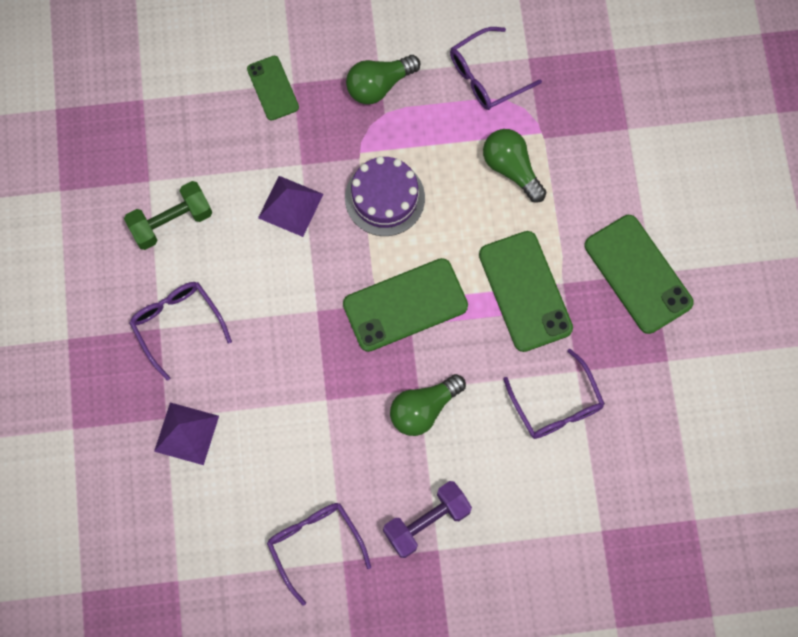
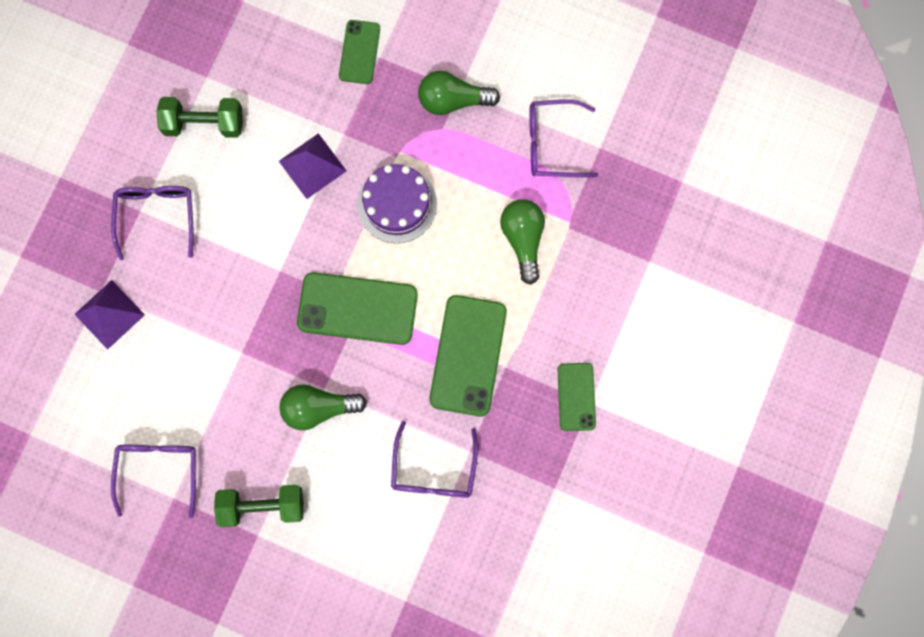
camera: 30 degrees right, 5 degrees up
(426, 521) = (262, 506): purple dumbbell -> green dumbbell
(638, 274) = (576, 397): green phone -> green phone, size x0.58

